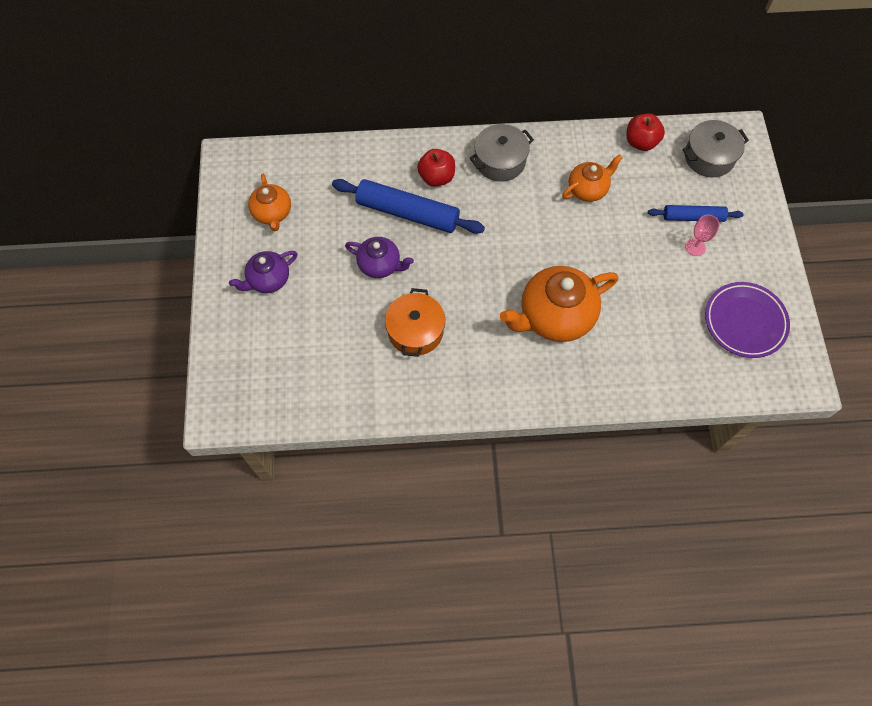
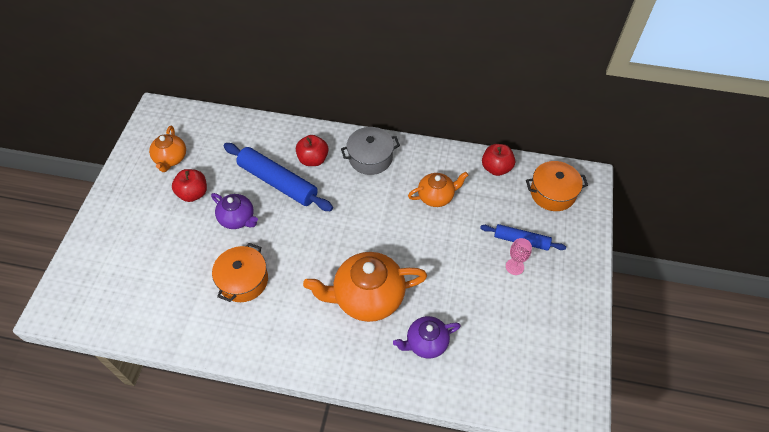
camera: 15 degrees right, 10 degrees down
(268, 280) = (143, 210): purple teapot -> purple teapot (426, 343)
(317, 248) = (193, 193): none -> red apple
(709, 157) = (552, 193): grey pot -> orange pot
(745, 322) = (539, 345): purple plate -> none

